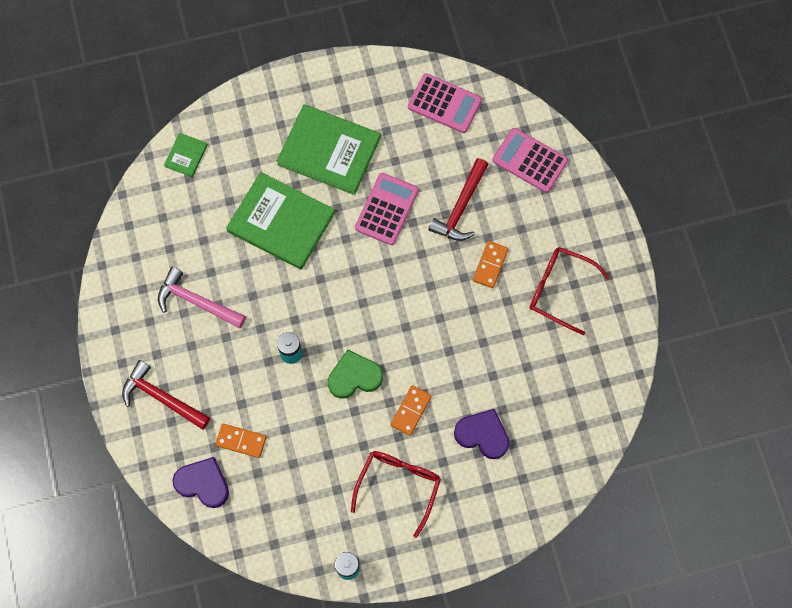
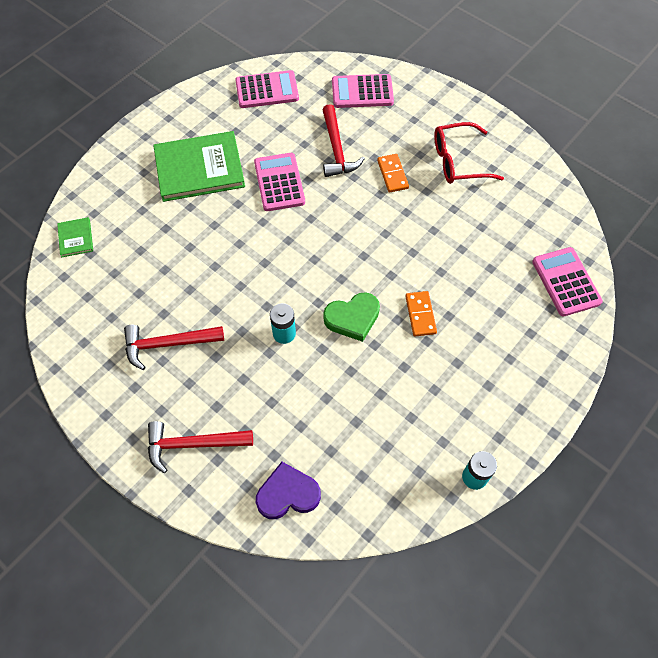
camera: 35 degrees left, 10 degrees down
(197, 301) = (168, 344): pink hammer -> red hammer
(241, 441) = (295, 433): orange domino -> none
(281, 222) = (198, 240): green book -> none
(354, 377) = (352, 318): green heart -> green heart turned 150 degrees counterclockwise
(398, 485) = (459, 379): red glasses -> none
(482, 435) = (492, 296): purple heart -> none
(556, 465) = (566, 282): none -> pink calculator

